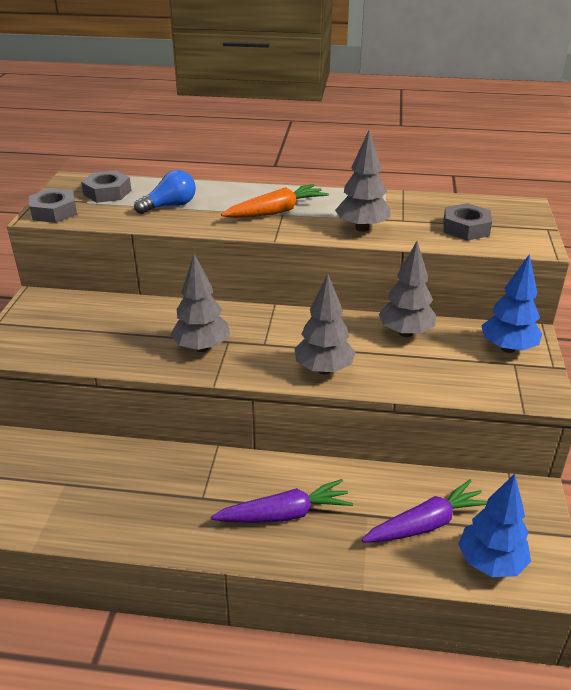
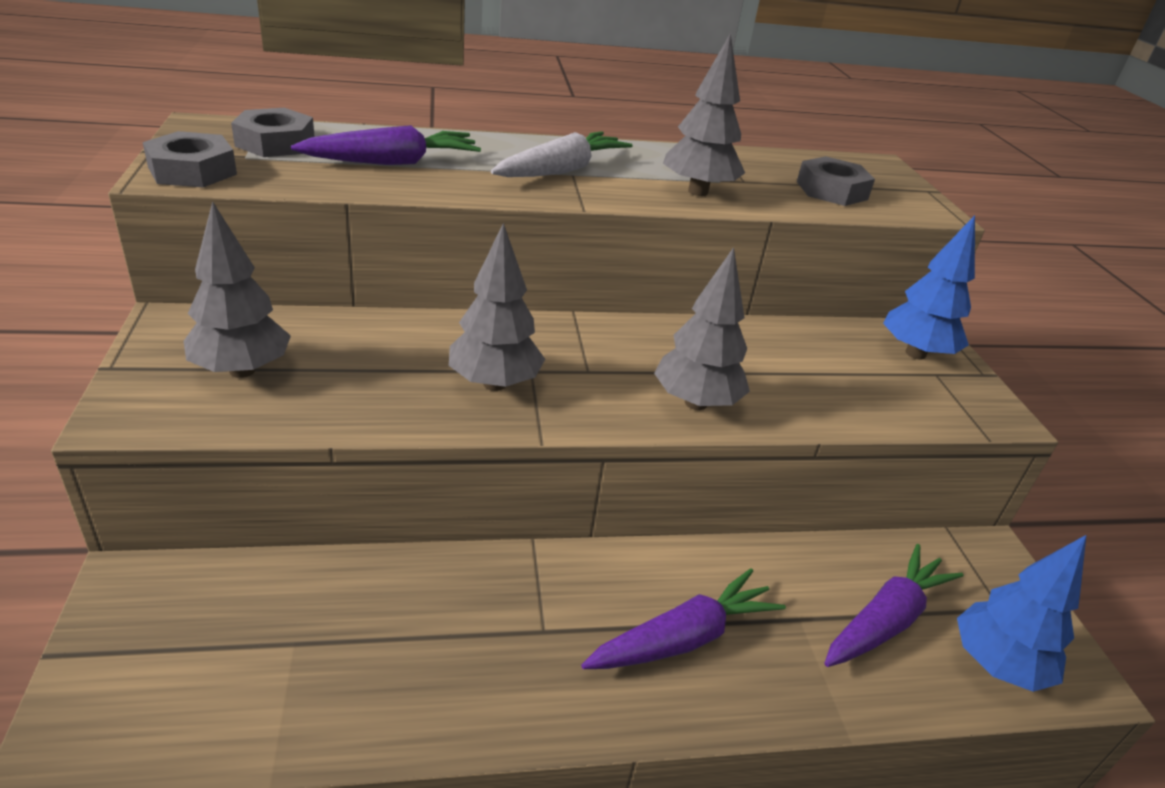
camera: 20 degrees left, 0 degrees up
(170, 206) = (392, 162): blue light bulb -> purple carrot
(275, 212) = (561, 170): orange carrot -> white carrot
(405, 333) = (777, 341): grey tree -> grey tree (242, 370)

